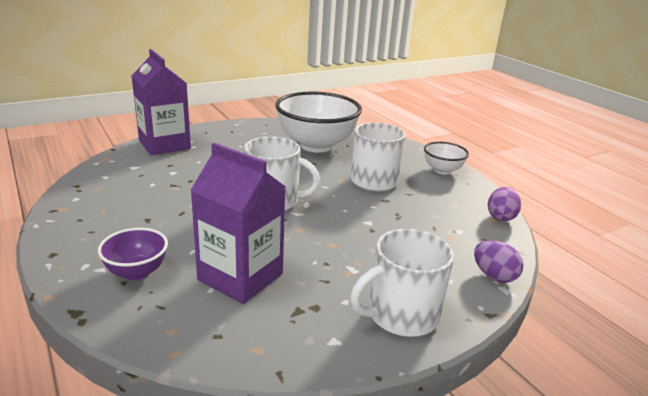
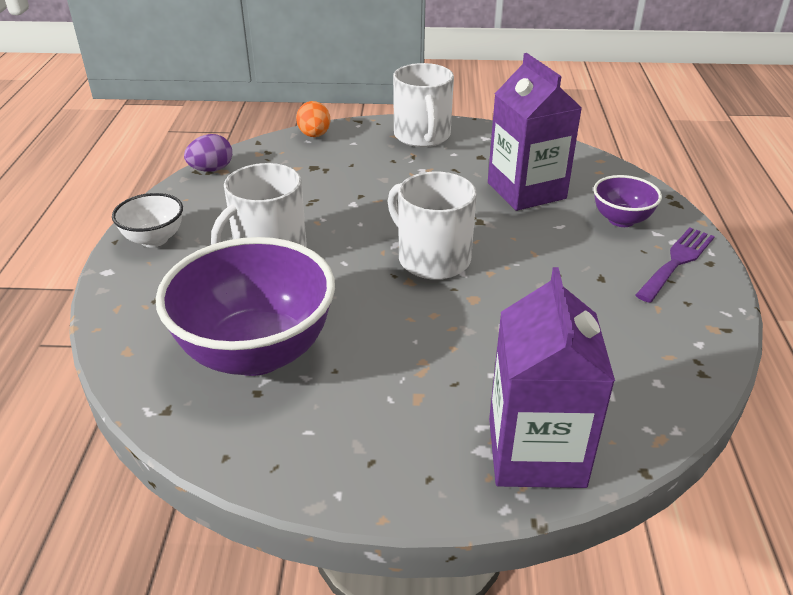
camera: 145 degrees left, 10 degrees up
(83, 247) = (677, 261): none -> purple fork
(316, 145) = (256, 352): white bowl -> purple bowl
(401, 315) = (422, 136): white mug -> white mug turned 75 degrees clockwise
(494, 276) = (314, 135): purple egg -> orange egg

